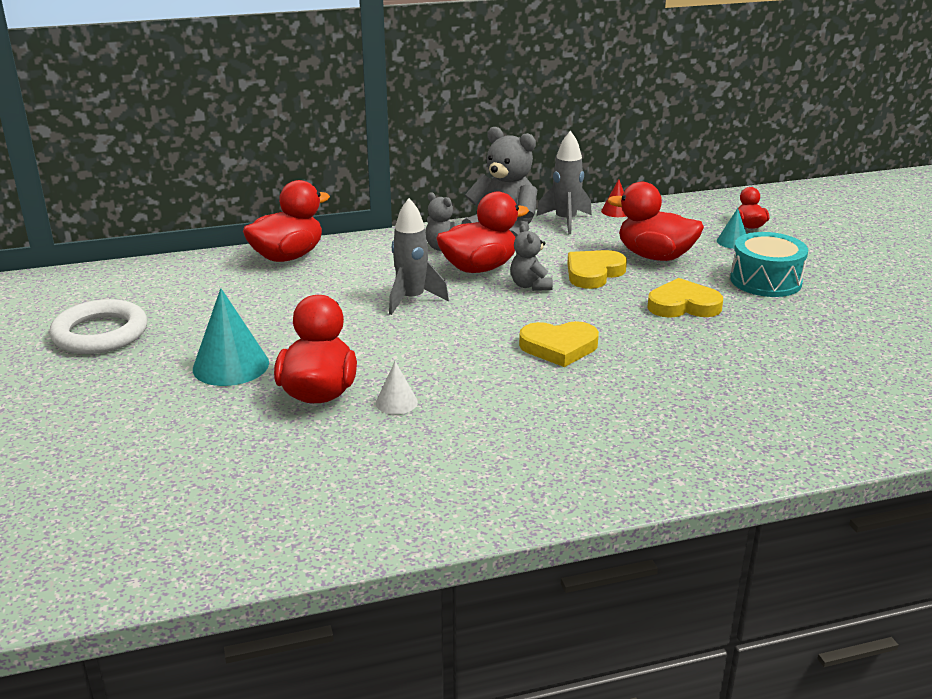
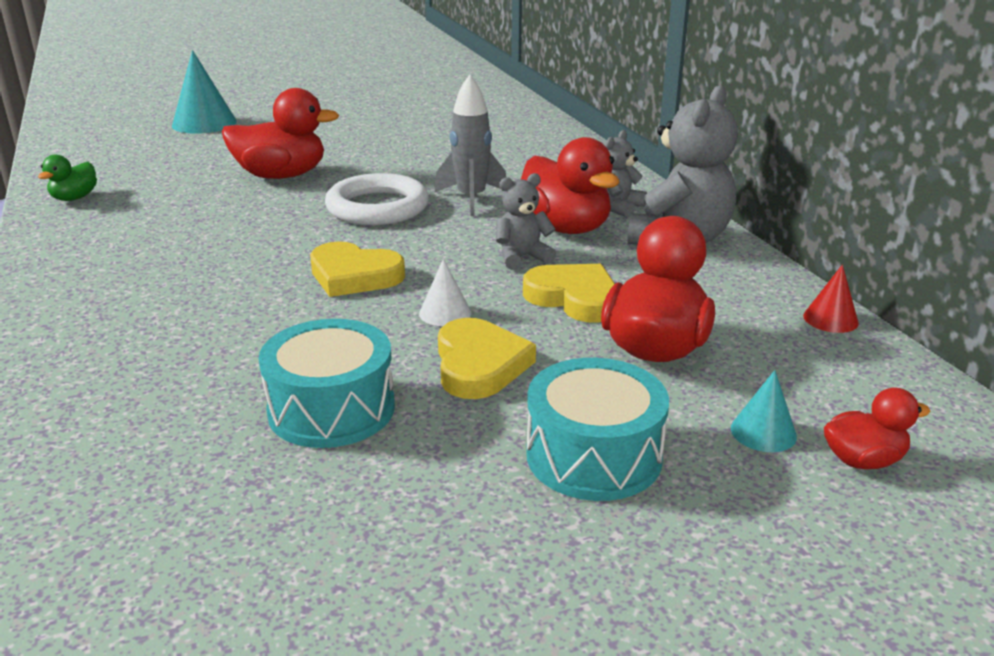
camera: 85 degrees right, 0 degrees up
(100, 333) = (394, 104): white ring -> white ring (377, 207)
(231, 365) = (335, 144): turquoise cone -> turquoise cone (204, 123)
(288, 256) = (562, 144): red duck -> none
(344, 524) = (74, 198): none -> green duck
(396, 402) = (254, 204): white cone -> white cone (445, 313)
(559, 347) = (354, 276): yellow heart -> yellow heart turned 60 degrees counterclockwise
(565, 221) = (756, 278): grey rocket -> none
(743, 350) = (331, 409): none -> turquoise drum

